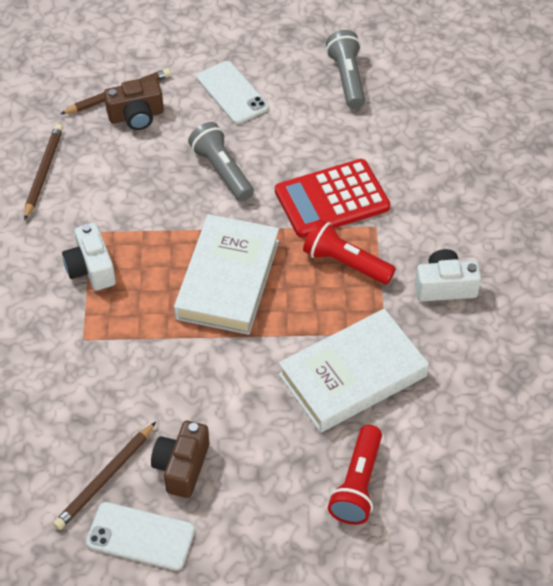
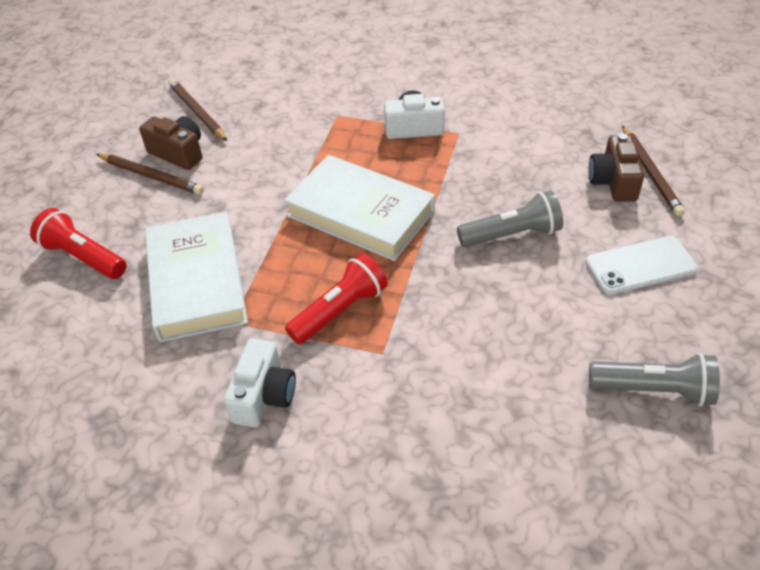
camera: 110 degrees right, 5 degrees down
(43, 172) = (545, 112): brown pencil -> brown pencil (151, 176)
(140, 536) = (135, 123): white phone -> none
(332, 199) = (439, 321): red calculator -> none

